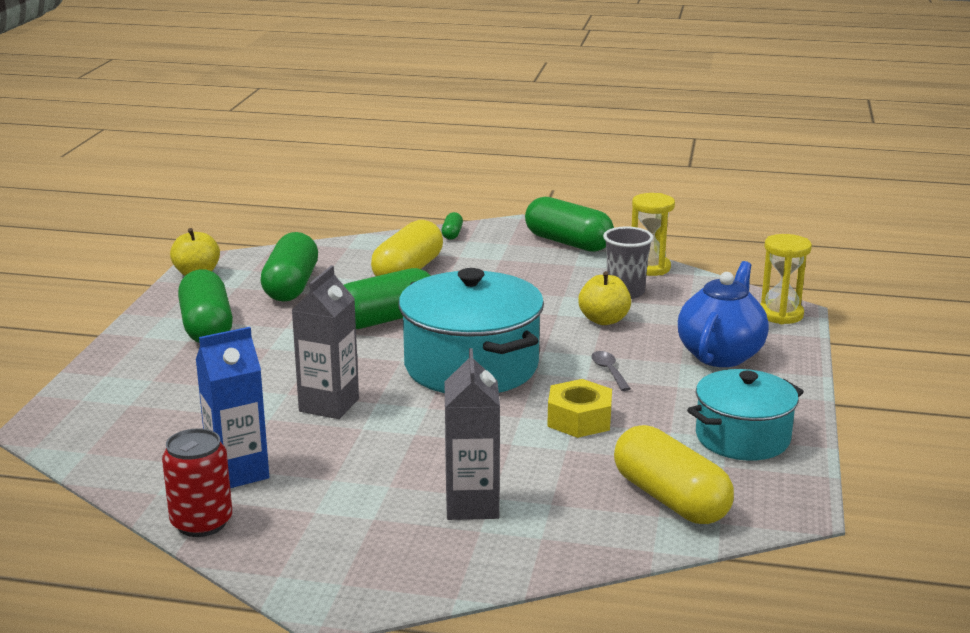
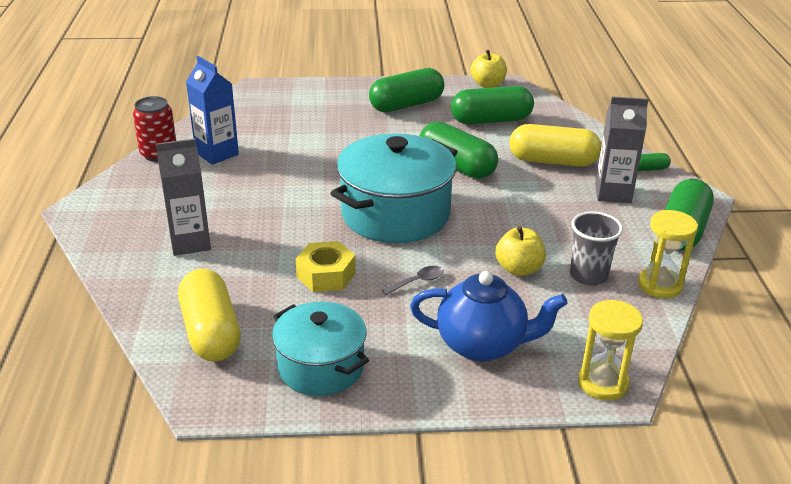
camera: 75 degrees right, 10 degrees up
(329, 405) = (312, 167): grey carton -> grey carton (613, 193)
(670, 499) = (211, 332): yellow capsule -> yellow capsule turned 60 degrees counterclockwise

